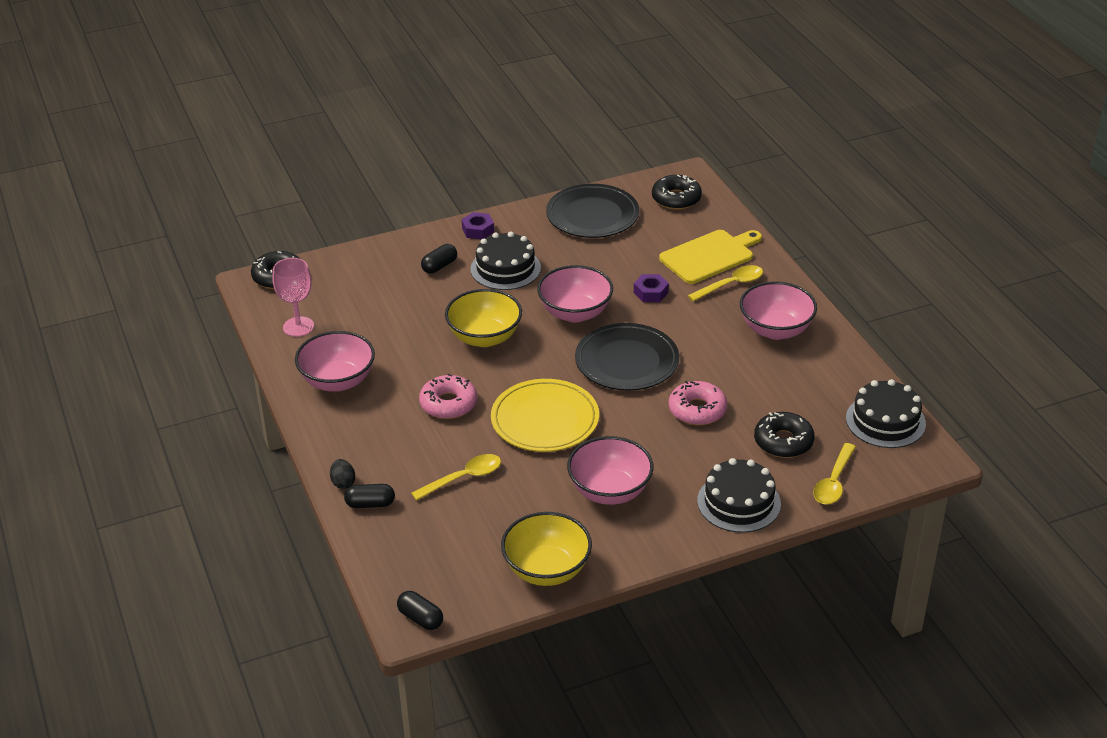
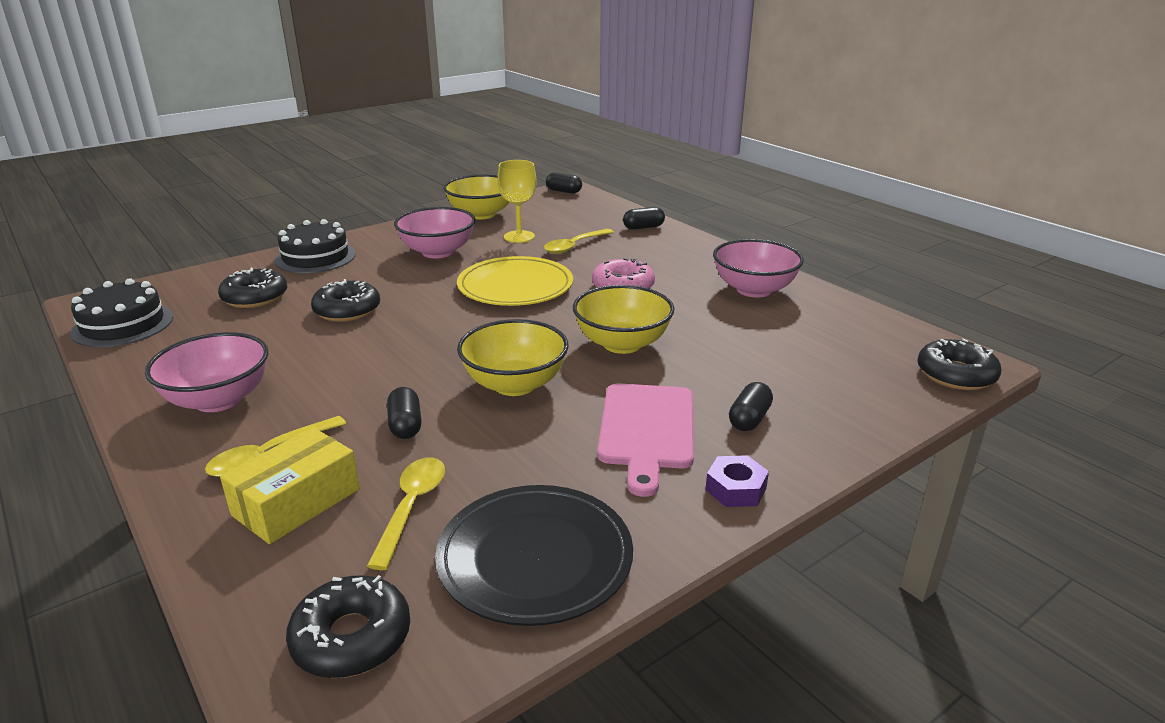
camera: 165 degrees right, 10 degrees down
(298, 327) = (854, 327): pink goblet -> none
(343, 482) = (677, 234): black egg -> none
(505, 268) = (646, 430): black cake -> pink cutting board
(516, 508) = (519, 237): none -> yellow goblet
(575, 313) = (515, 384): pink bowl -> yellow bowl
(627, 361) = (433, 342): black plate -> none
(650, 292) = (405, 425): purple nut -> black capsule
(697, 410) = (347, 310): pink donut -> black donut
(710, 256) = (296, 502): yellow cutting board -> yellow box
(834, 482) = (214, 277): yellow spoon -> yellow spoon (411, 508)

